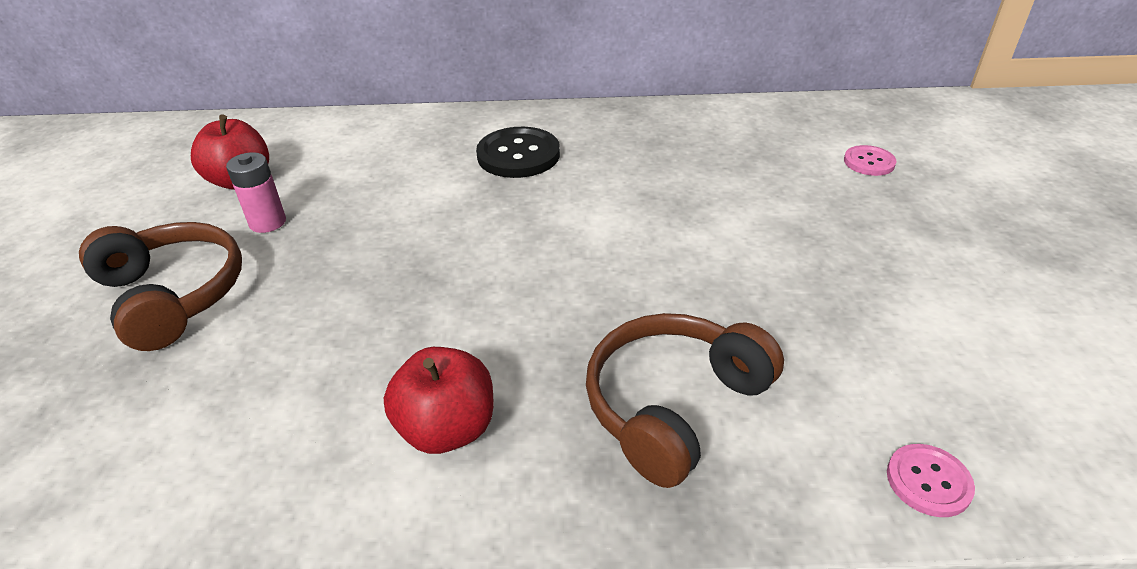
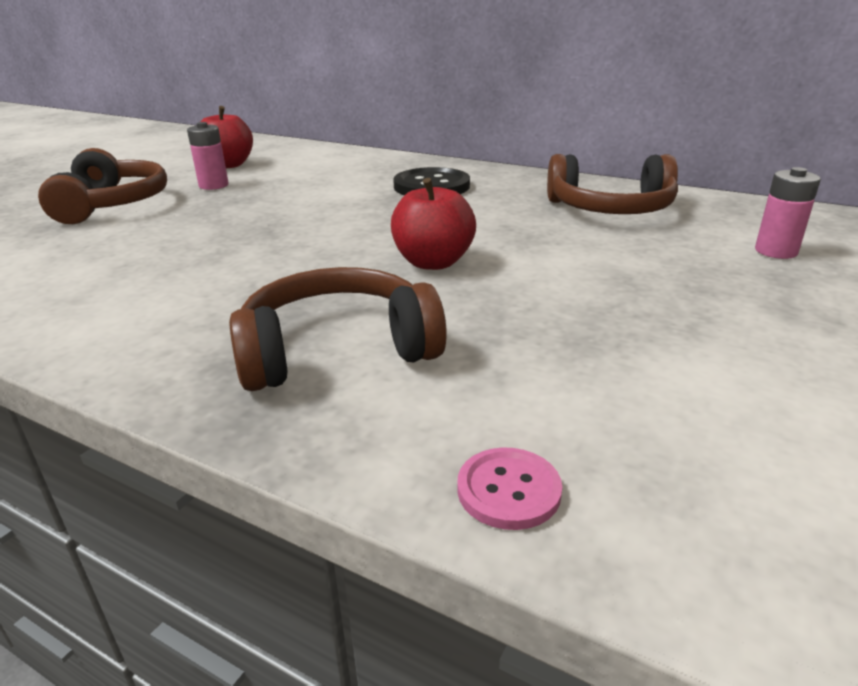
camera: 30 degrees right, 10 degrees down
(447, 429) = (157, 309): red apple -> red apple (433, 262)
(708, 144) = (610, 209): none -> brown headphones
(869, 162) = (776, 251): pink button -> pink battery

